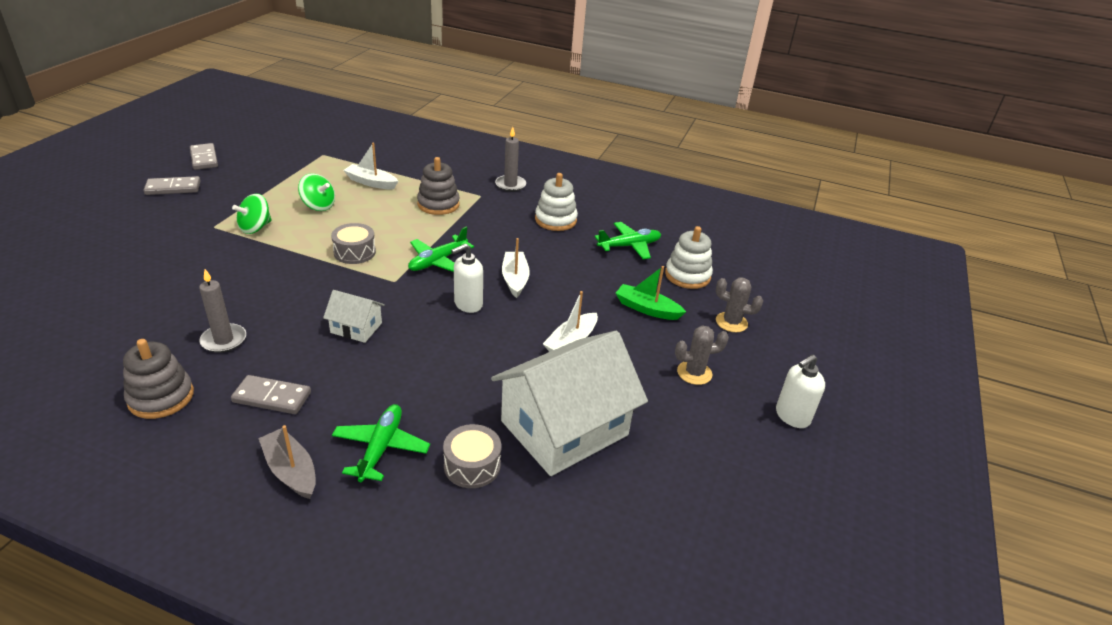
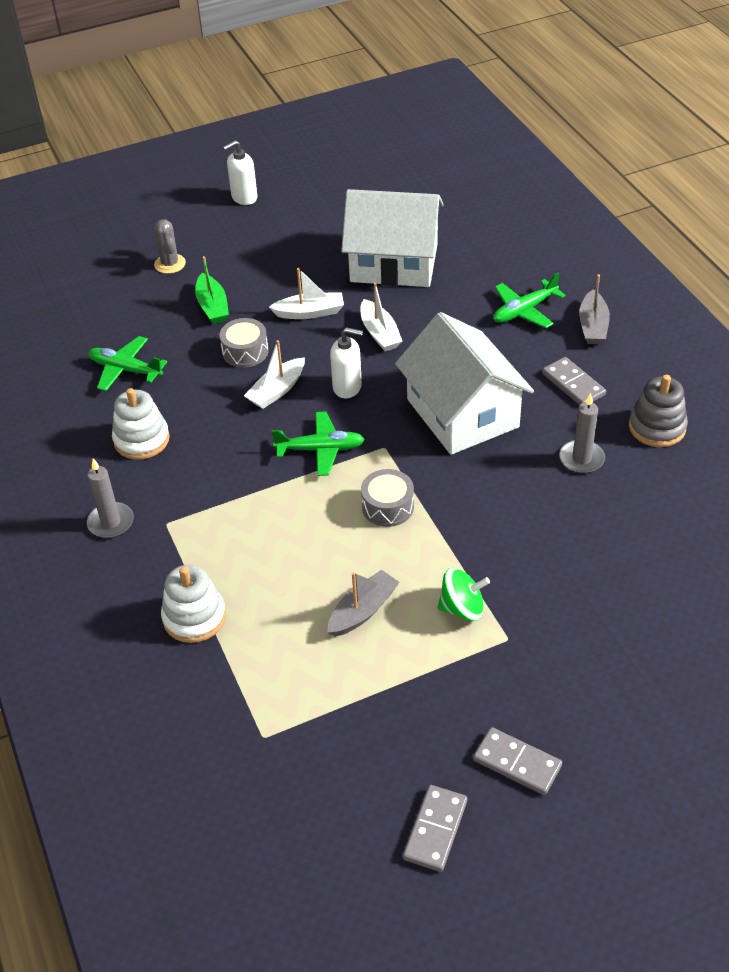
camera: 130 degrees left, 10 degrees up
(318, 206) = (363, 611): green spinning top -> grey boat
(356, 328) = (462, 413): white house -> white house, size x2.21
(371, 182) = (262, 624): white boat -> white boat (379, 333)
(438, 204) = (229, 534): grey stacking toy -> none
(472, 465) = (476, 272): grey drum -> grey drum (245, 351)
(687, 275) = (130, 315): white stacking toy -> white stacking toy (194, 617)
(694, 373) = (259, 248): grey cactus -> none
(792, 416) = (244, 197): white soap dispenser -> white soap dispenser turned 135 degrees clockwise

